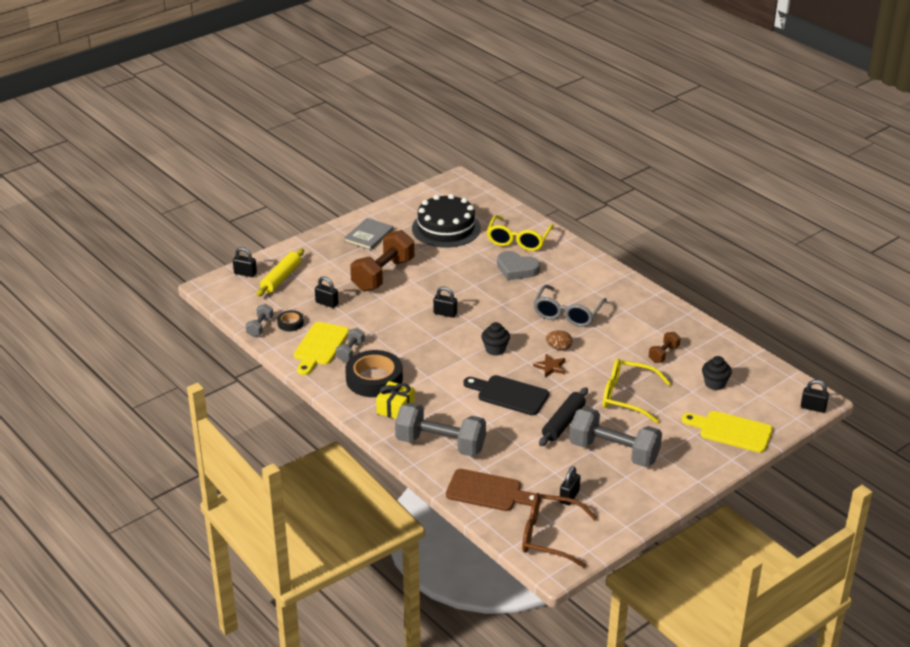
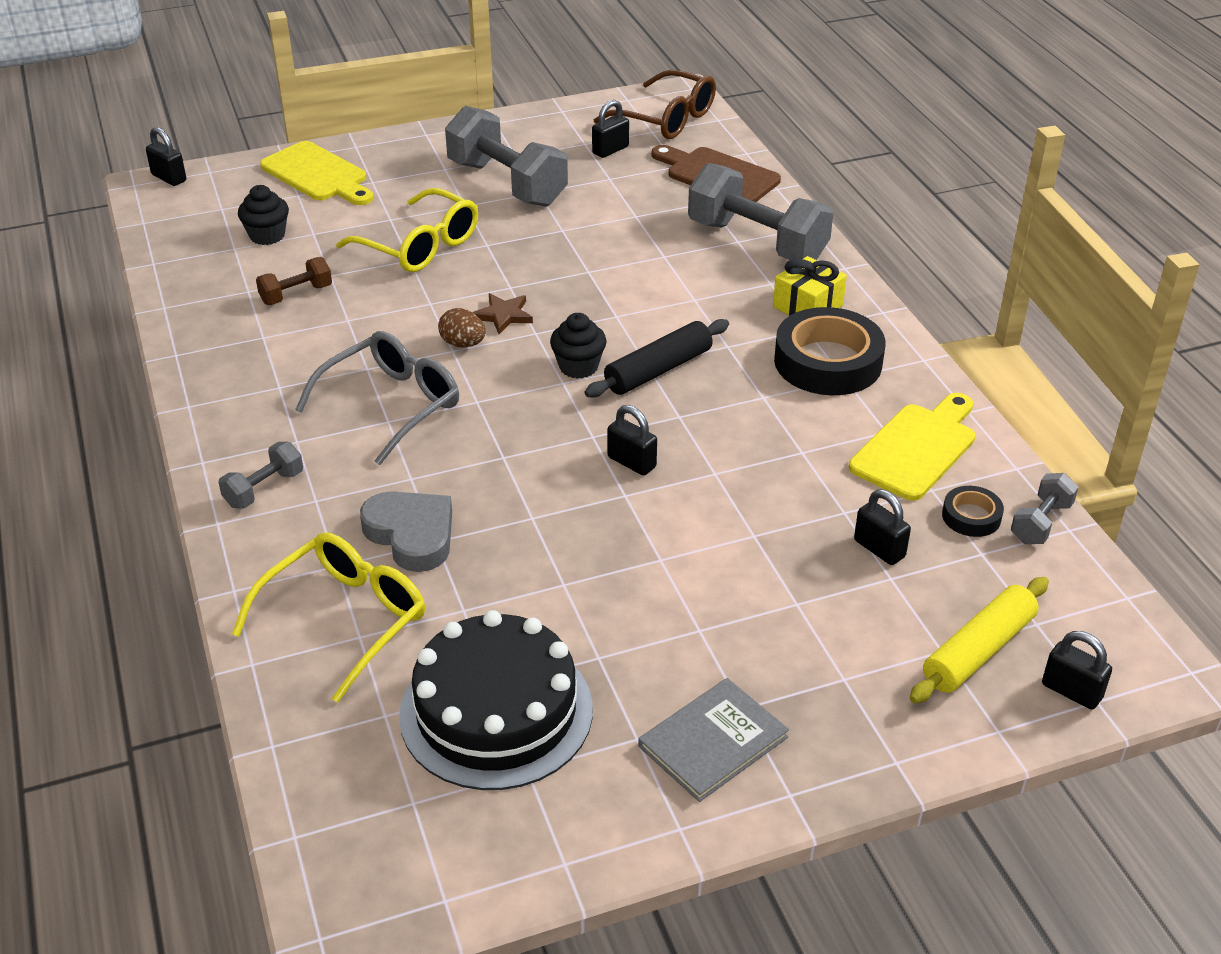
camera: 160 degrees left, 5 degrees up
(350, 351) = (857, 424): grey dumbbell -> grey dumbbell (264, 489)
(383, 275) = (724, 597): brown dumbbell -> none
(509, 394) = (605, 288): black cutting board -> none
(563, 423) = (549, 232): black rolling pin -> black rolling pin (658, 370)

